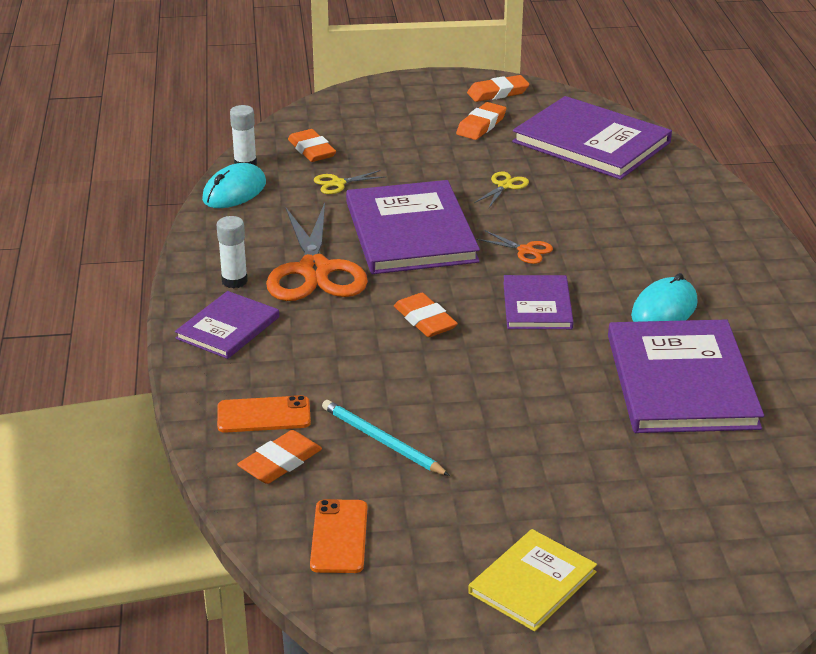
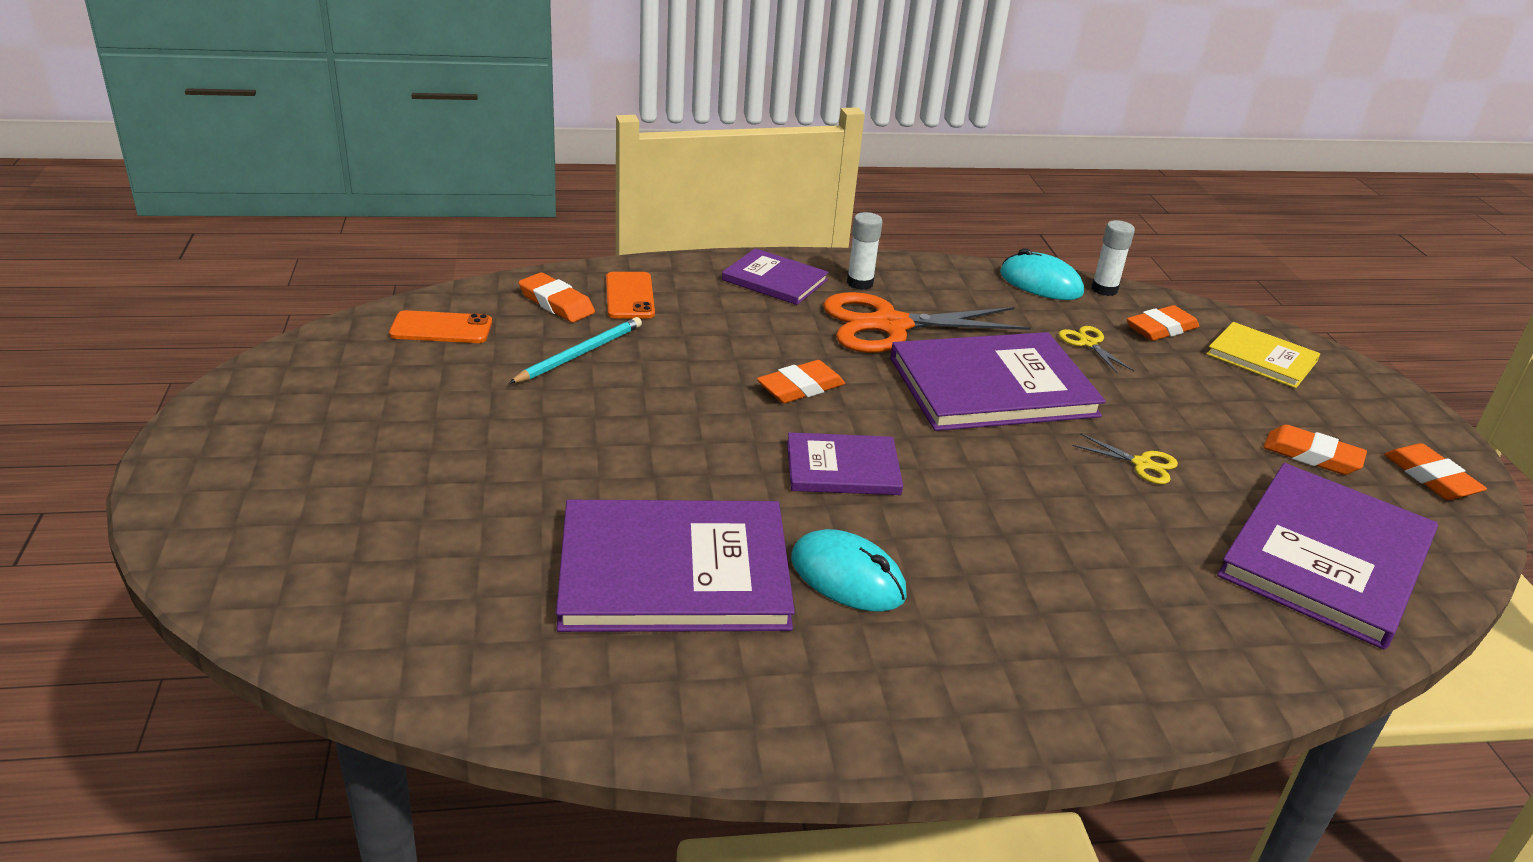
camera: 85 degrees right, 0 degrees up
(525, 250) = (974, 469): orange scissors -> none
(532, 582) = (335, 426): yellow book -> yellow book (1261, 358)

